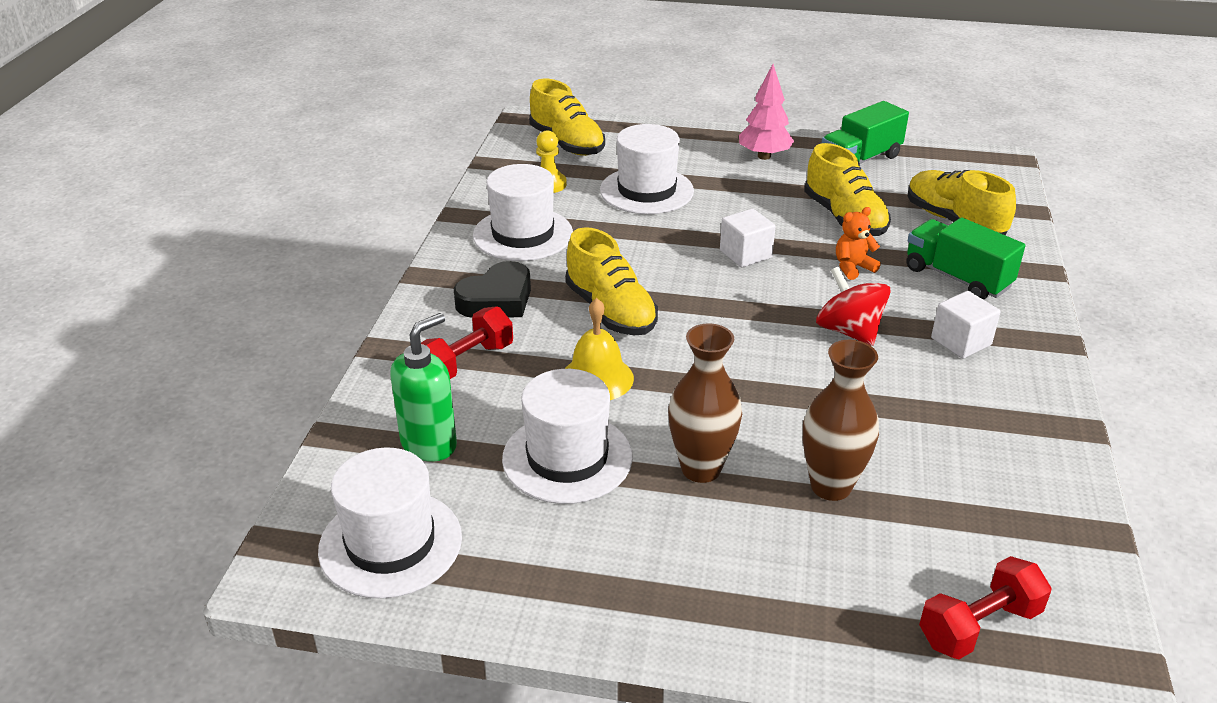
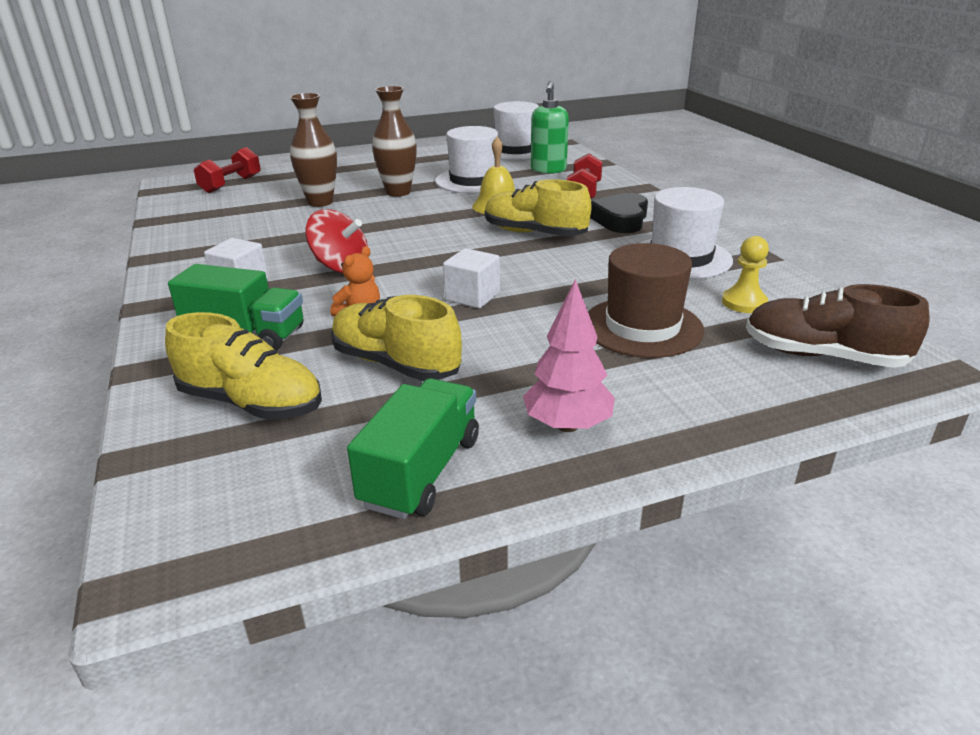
camera: 150 degrees right, 5 degrees down
(567, 143) = (823, 356): yellow shoe -> brown shoe
(646, 190) = (642, 327): white hat -> brown hat

